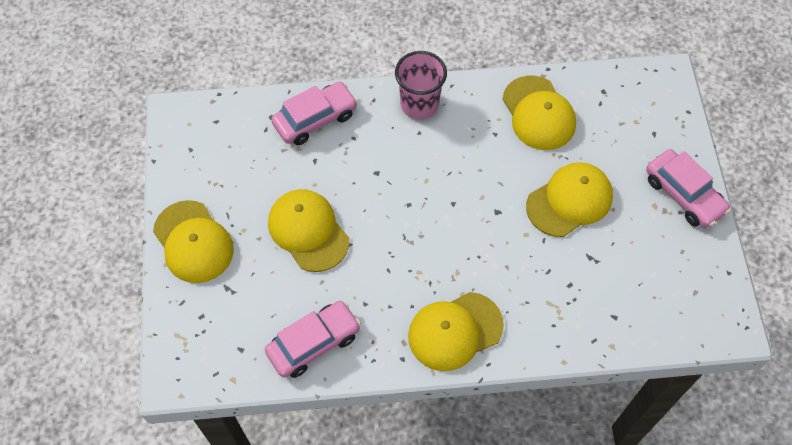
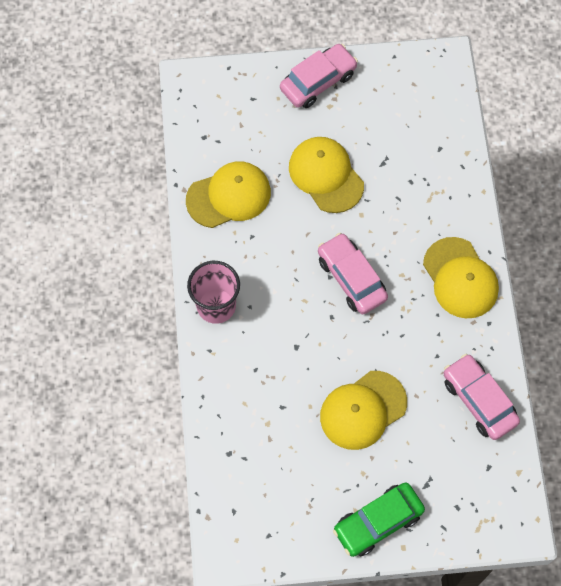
camera: 90 degrees left, 5 degrees up
(193, 242) = (378, 522): yellow cap -> green car
(315, 119) = (232, 408): pink car -> pink car (351, 278)

